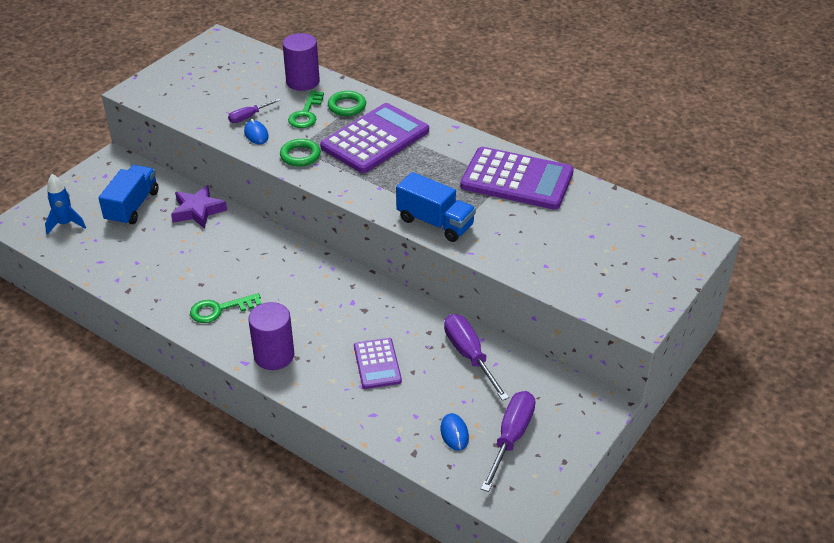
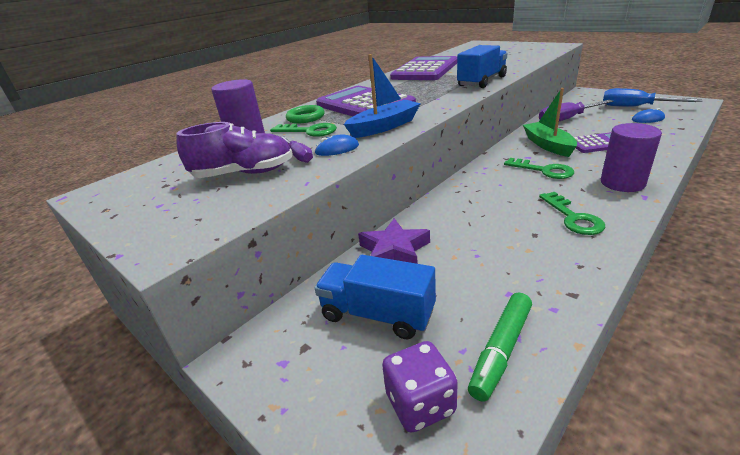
camera: 80 degrees left, 10 degrees down
(66, 224) = (420, 403): blue rocket -> purple dice
(90, 254) = (501, 350): none -> green marker
(225, 97) = (244, 174): none -> purple shoe
(300, 155) = (384, 127): green ring -> blue boat
(315, 308) = (544, 170): none -> green key
(381, 322) = (548, 145): none -> green boat
(511, 437) = (634, 107): purple screwdriver -> blue screwdriver

